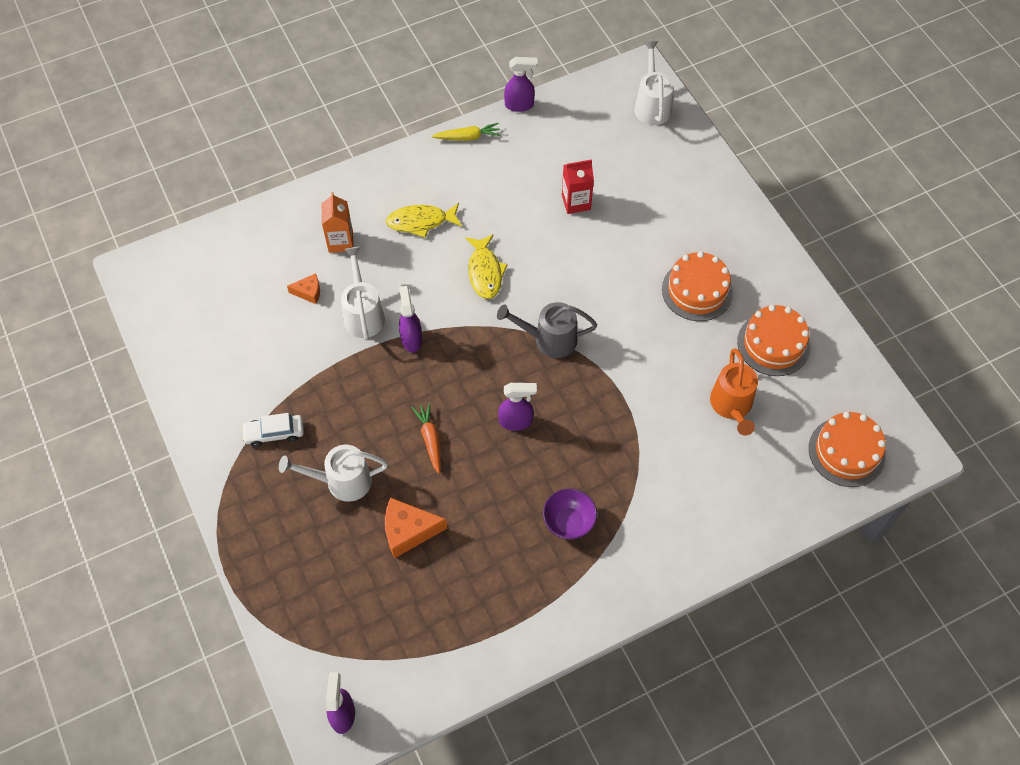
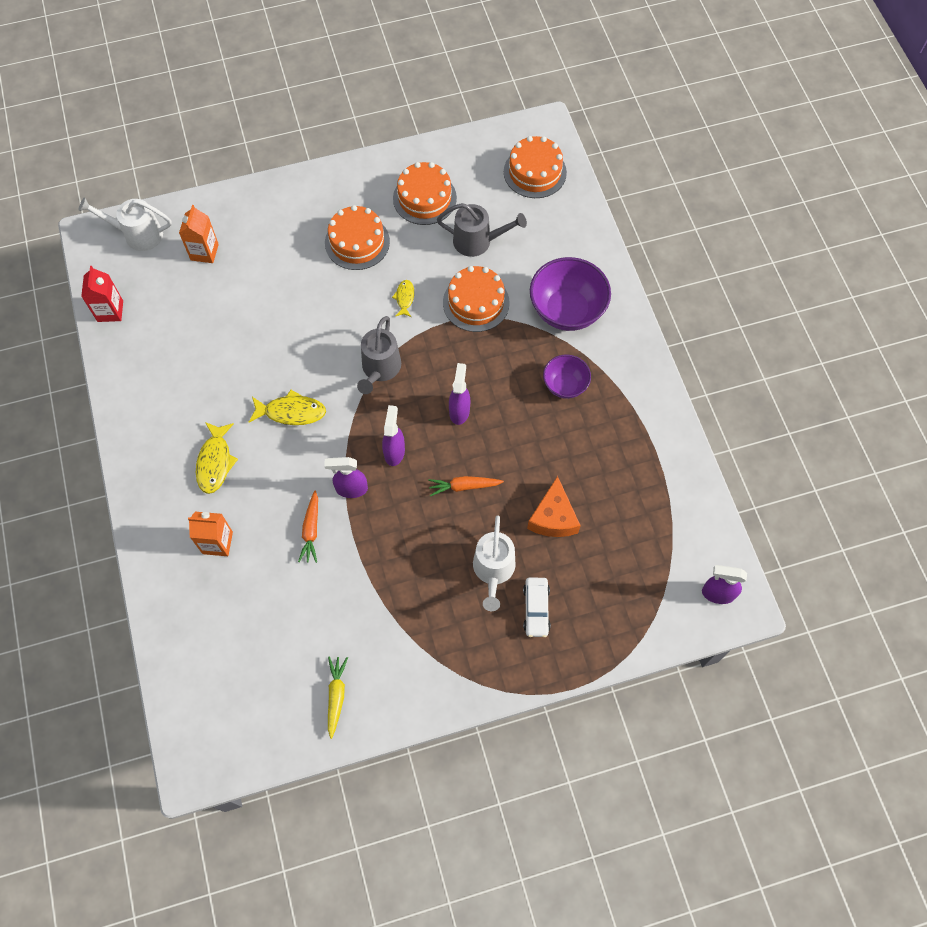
camera: 80 degrees left, 5 degrees up
(274, 433) = (430, 630): white car -> white car (536, 609)
(308, 292) = (272, 581): orange cheese -> none
(363, 313) = (311, 530): white watering can -> orange carrot
(468, 137) = (122, 403): yellow carrot -> yellow carrot (336, 696)
(519, 105) = (97, 349): purple spray bottle -> purple spray bottle (394, 451)
(576, 202) = (232, 320): red carton -> red carton (110, 311)
(640, 347) = (404, 298): none -> yellow fish
(647, 162) = (204, 252): none -> orange carton
(652, 416) = (476, 302): none -> orange cake
(665, 512) = (567, 310): none -> purple bowl
(732, 406) = (478, 241): orange watering can -> grey watering can

